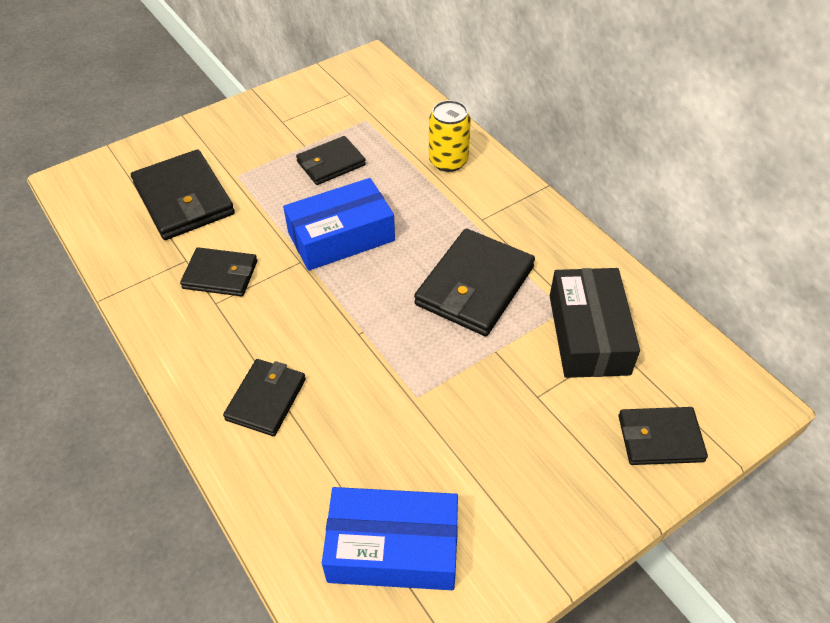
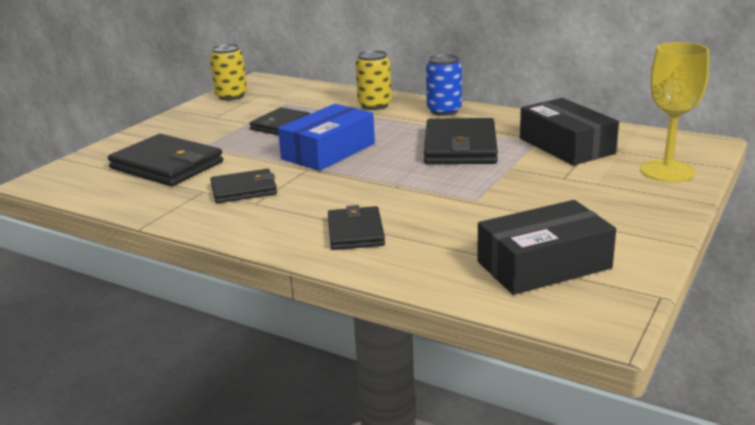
camera: 25 degrees left, 25 degrees down
(322, 85) = (231, 96): none -> yellow can
(393, 547) = (543, 265): blue box -> black box
(511, 203) = (444, 111): none -> blue can
(660, 438) = (667, 171): black wallet -> yellow goblet

